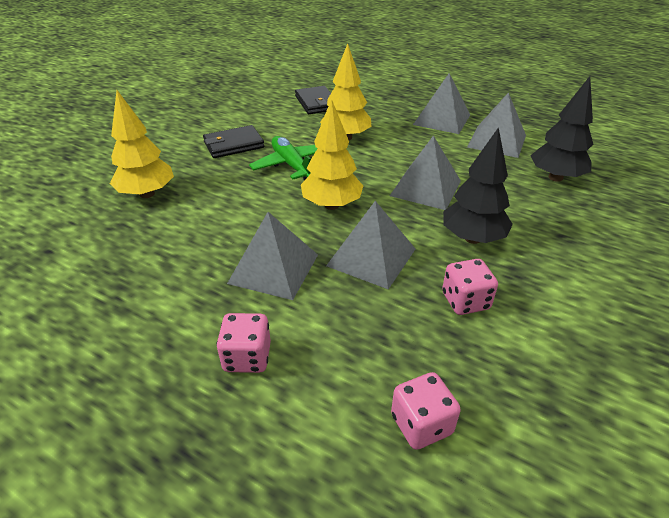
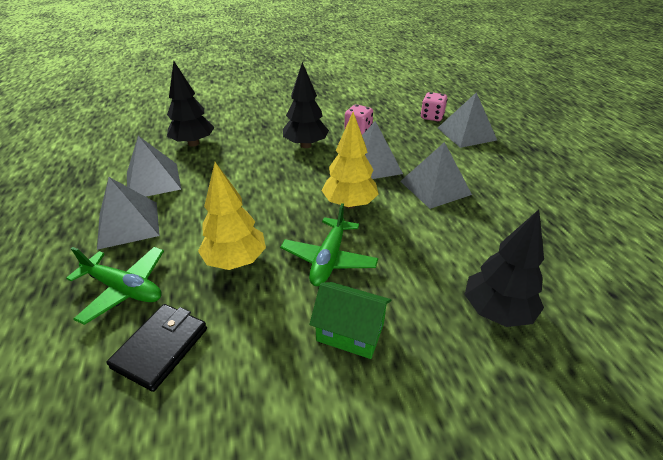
camera: 135 degrees left, 0 degrees up
(147, 194) = (496, 311): yellow tree -> black tree
(233, 145) = (350, 332): black wallet -> green house
(247, 357) = (485, 160): pink dice -> none
(375, 105) = (124, 289): none -> green plane
(426, 188) = (272, 180): grey pyramid -> grey pyramid (466, 133)

